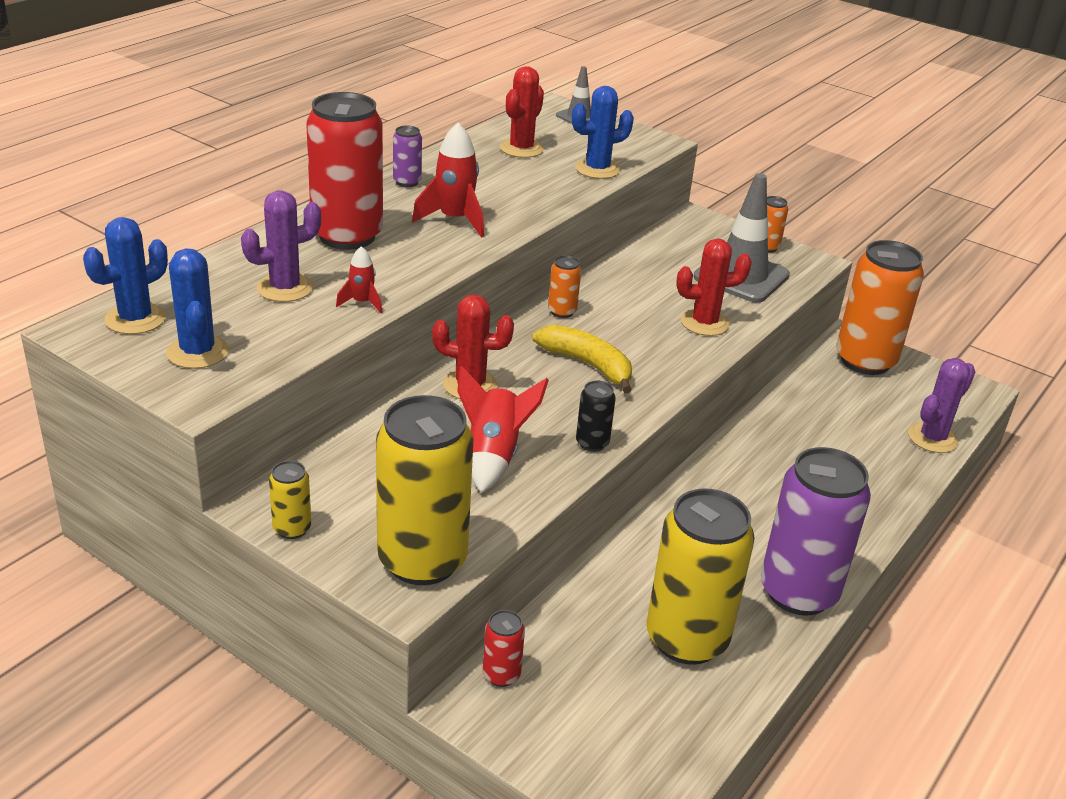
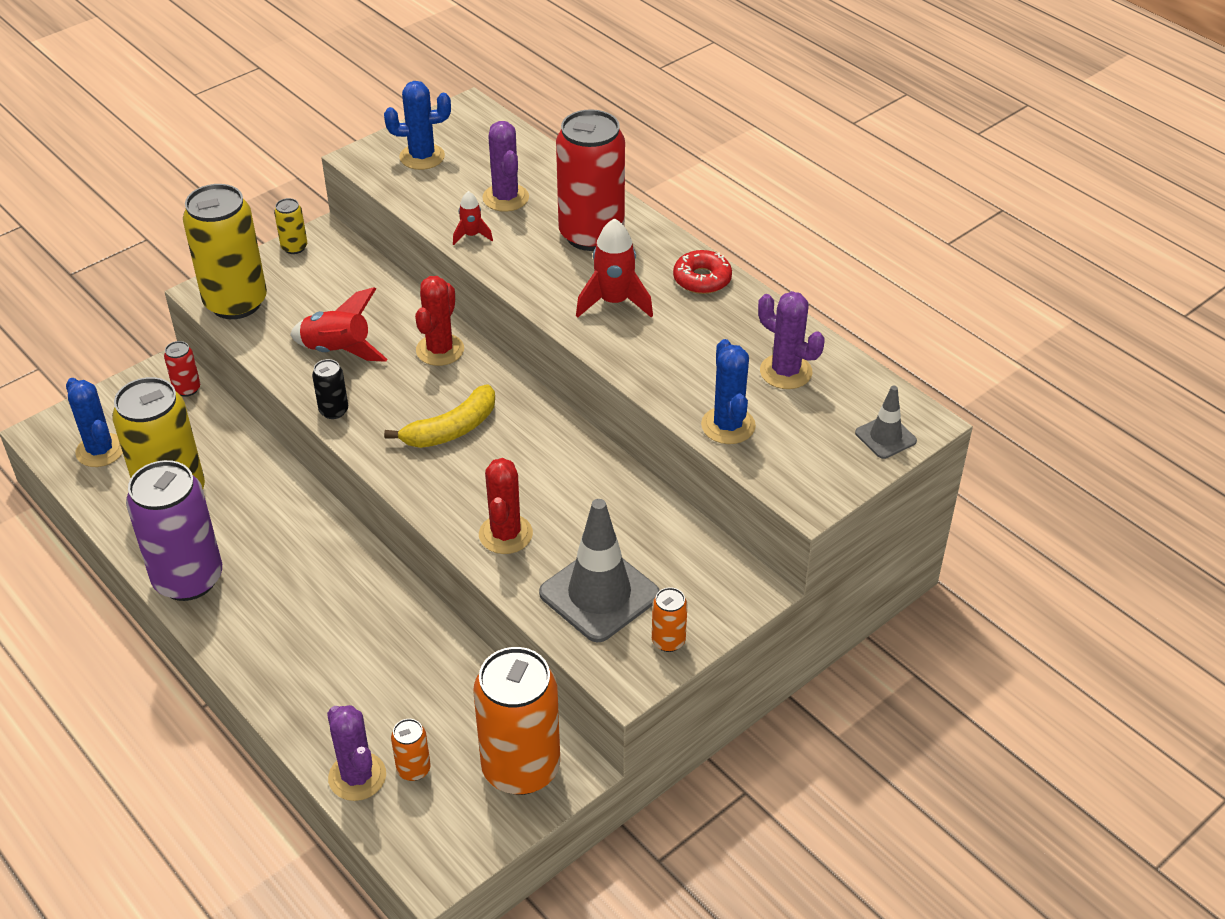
camera: 105 degrees right, 10 degrees up
(135, 319) = (476, 130): blue cactus -> blue cactus (100, 450)
(407, 182) = (702, 279): purple can -> red donut
(521, 149) = (785, 372): red cactus -> purple cactus
(562, 311) = (549, 428): orange can -> orange can (413, 769)

